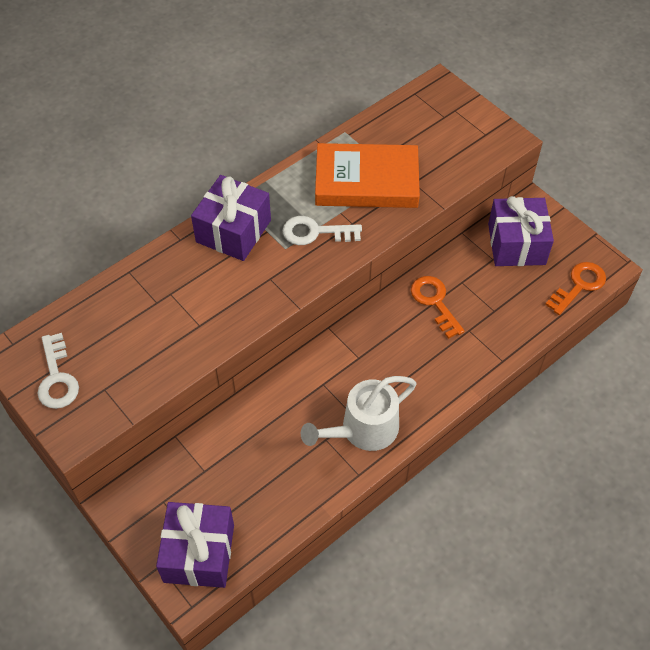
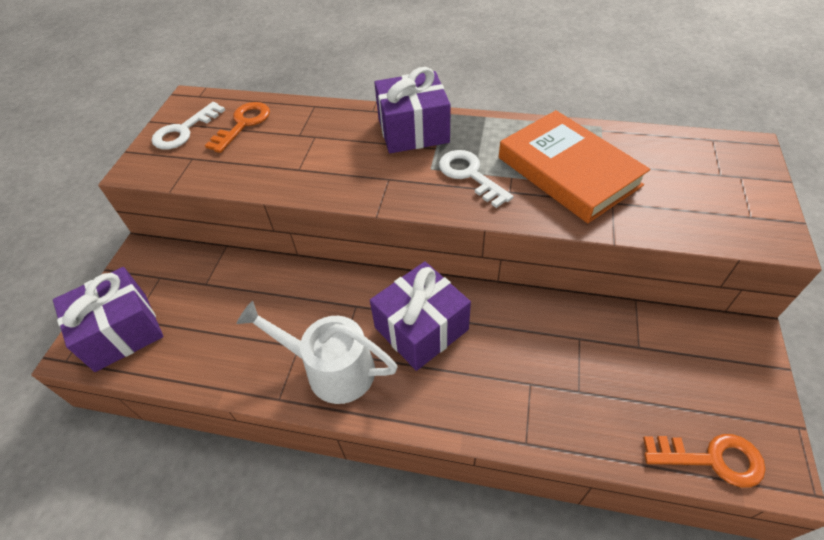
camera: 55 degrees right, 5 degrees down
(434, 302) = (530, 331): orange key -> orange key (243, 124)
(516, 244) = (683, 355): purple gift -> purple gift (421, 328)

